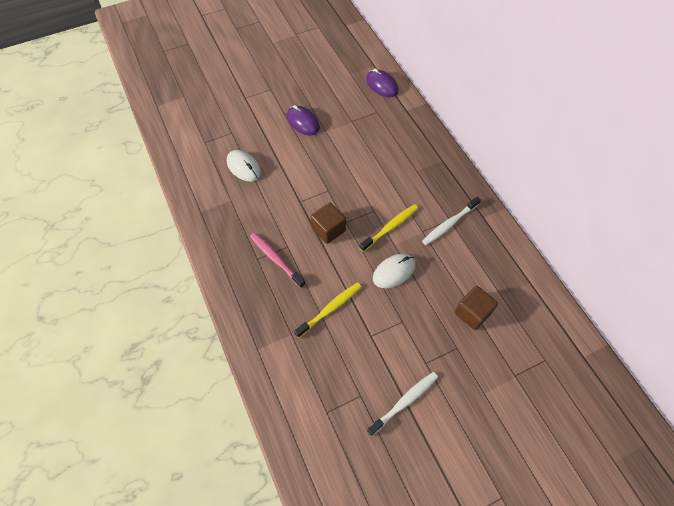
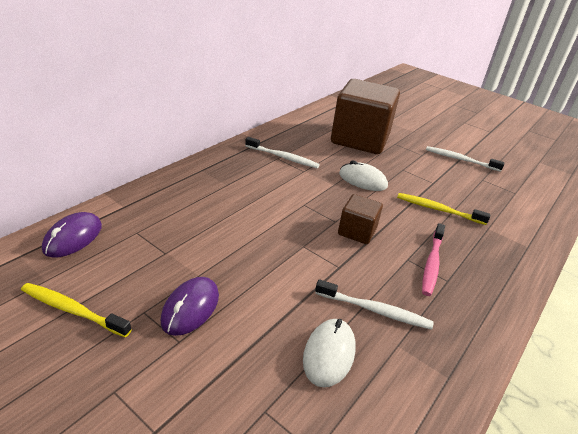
camera: 120 degrees left, 25 degrees down
(257, 202) = (375, 310): none -> white toothbrush
(390, 227) = (316, 190): yellow toothbrush -> yellow toothbrush (73, 310)
(472, 313) = (360, 139): brown cube -> brown cube, size x2.13

